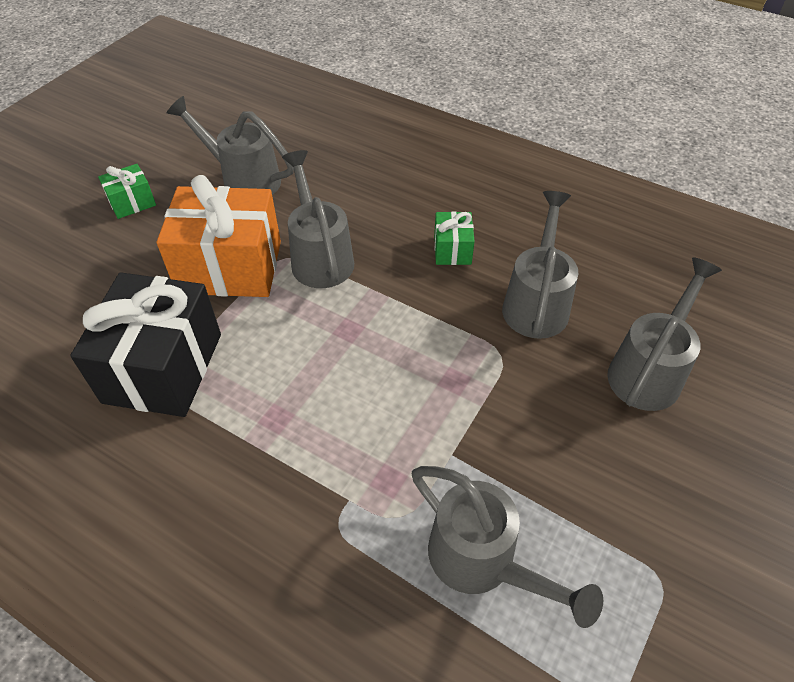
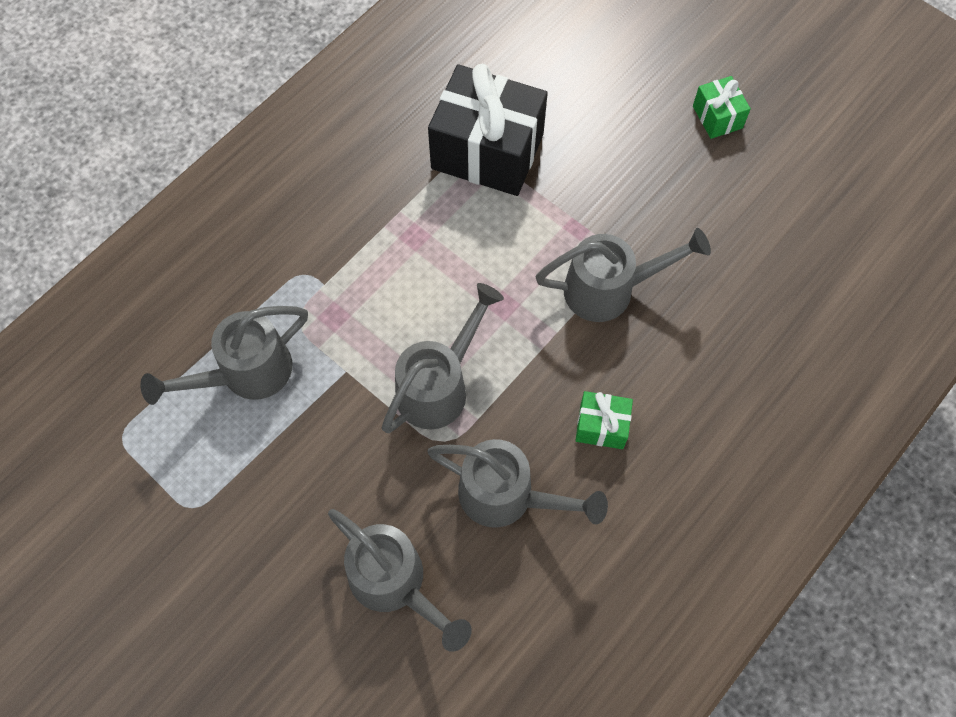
camera: 100 degrees right, 15 degrees up
(230, 267) = (606, 205): orange gift -> none
(244, 179) = (747, 223): grey watering can -> grey watering can (439, 386)

